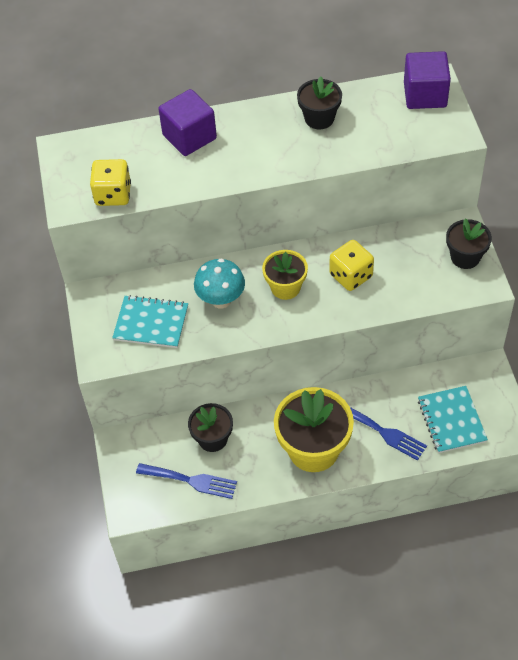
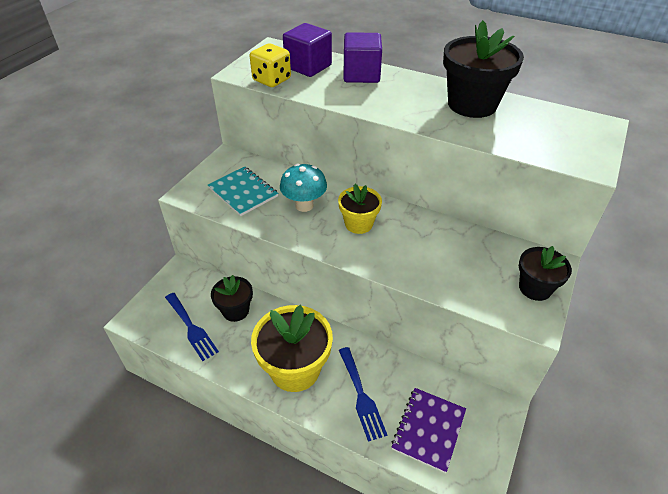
camera: 35 degrees right, 10 degrees down
(319, 118) = (472, 104): black flower pot -> black flower pot, size x1.72
(351, 276) = (418, 245): yellow dice -> none
(425, 95) = (583, 128): purple cube -> purple cube (308, 66)
(451, 420) = (429, 430): turquoise notebook -> purple notebook

